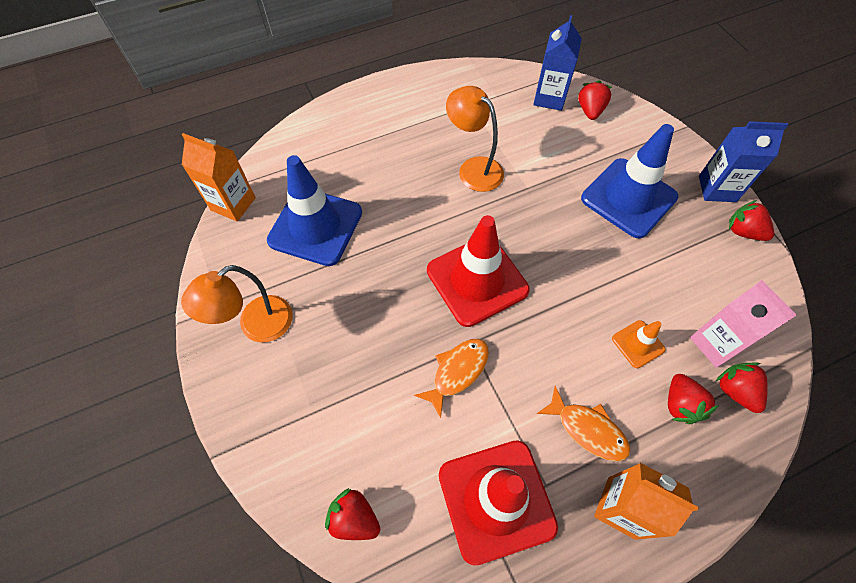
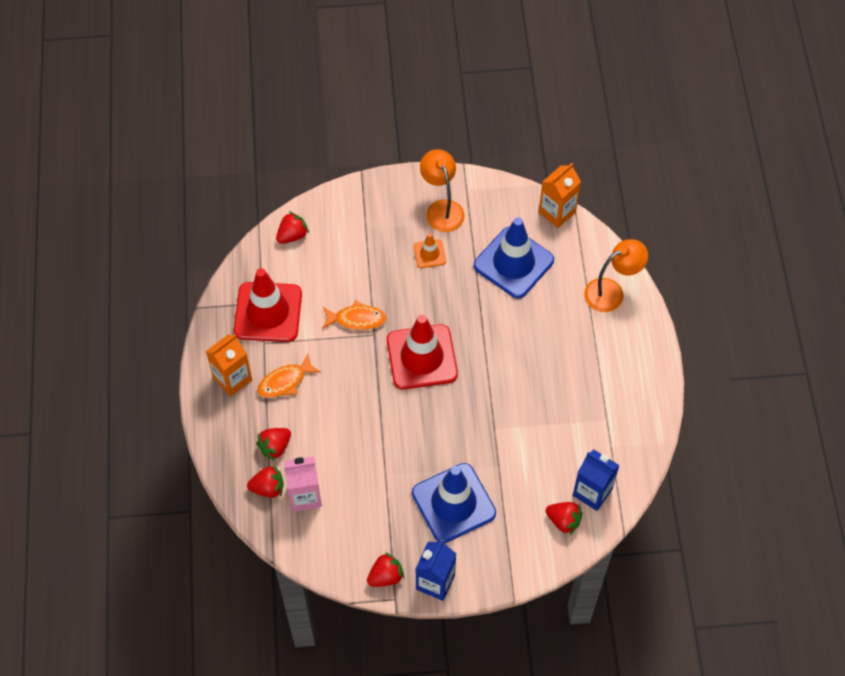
camera: 110 degrees right, 0 degrees up
(457, 372) = (357, 319): orange fish -> orange fish turned 60 degrees counterclockwise
(473, 168) = (530, 394): orange lamp -> orange lamp (611, 292)
(638, 344) = (327, 442): orange traffic cone -> orange traffic cone (429, 254)
(680, 404) = (275, 447): red strawberry -> red strawberry turned 60 degrees counterclockwise

